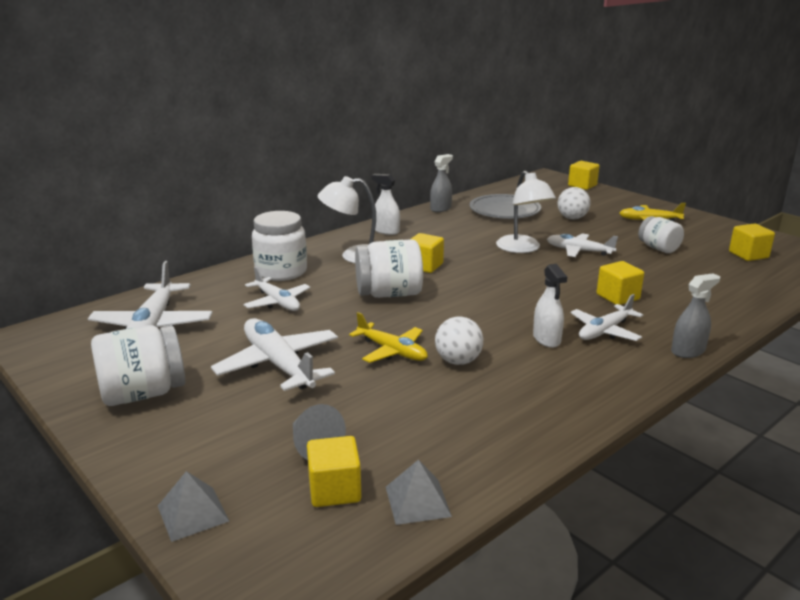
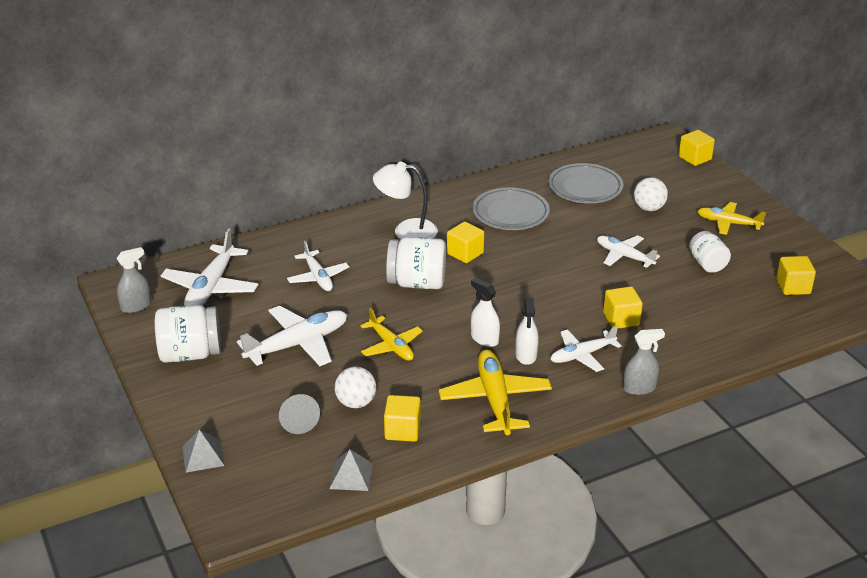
camera: 15 degrees right, 10 degrees up
(279, 365) = (297, 344): white plane -> white plane turned 75 degrees clockwise
(281, 272) = (333, 241): white jar -> none
(334, 490) = (299, 457): yellow cube -> yellow cube (402, 430)
(386, 231) = (451, 201): white spray bottle -> white spray bottle (484, 339)
(440, 208) = (521, 175): grey spray bottle -> grey spray bottle (136, 306)
(449, 233) = (510, 213): none -> grey plate
(458, 361) = (439, 365): white ball -> white ball (356, 403)
(522, 248) = (570, 244): white lamp -> none
(544, 385) = (495, 400): none -> yellow plane

